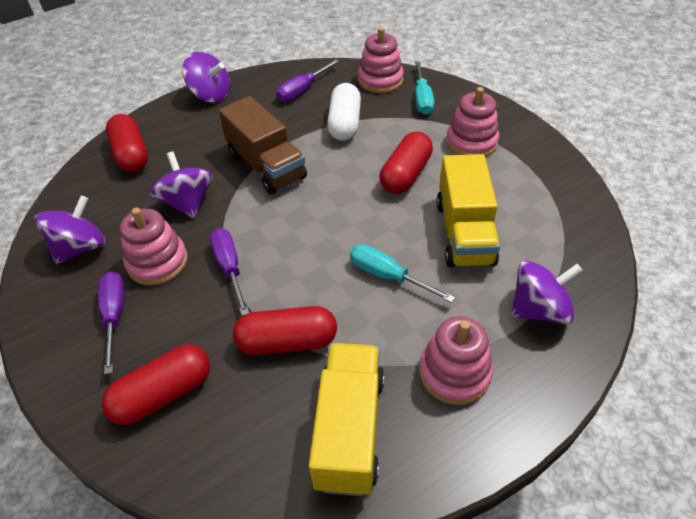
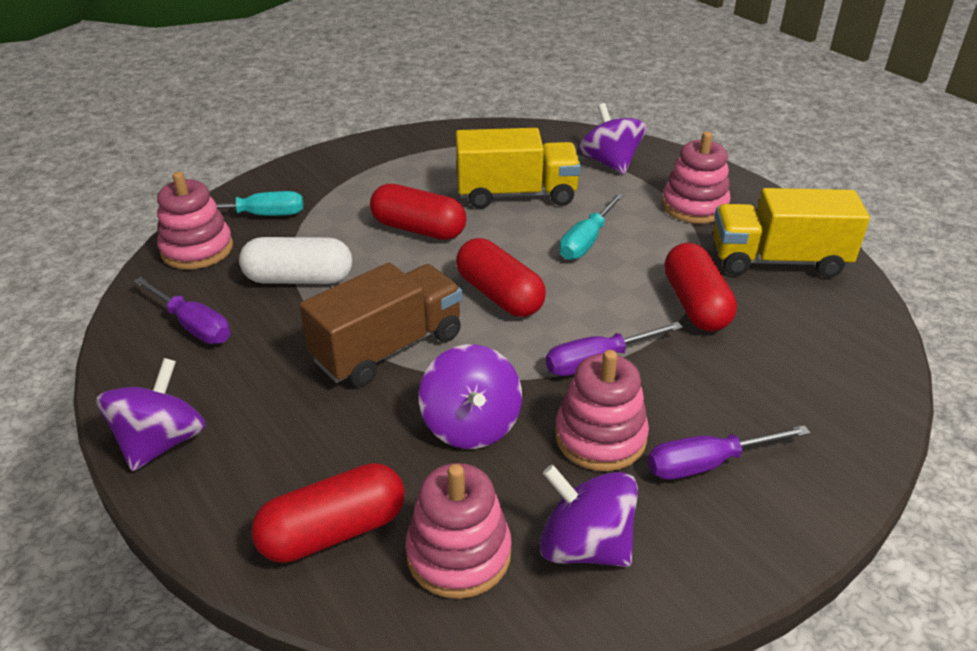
camera: 95 degrees left, 10 degrees down
(163, 394) = (800, 391): red capsule -> red capsule (499, 295)
(187, 203) = (471, 425): purple spinning top -> purple spinning top turned 75 degrees counterclockwise
(471, 142) = (363, 184): pink stacking toy -> pink stacking toy (458, 554)

